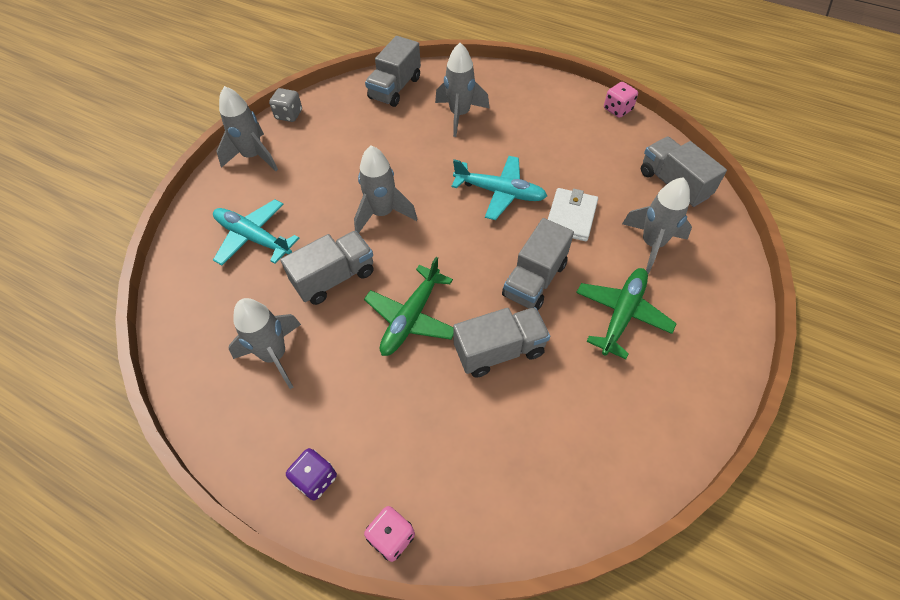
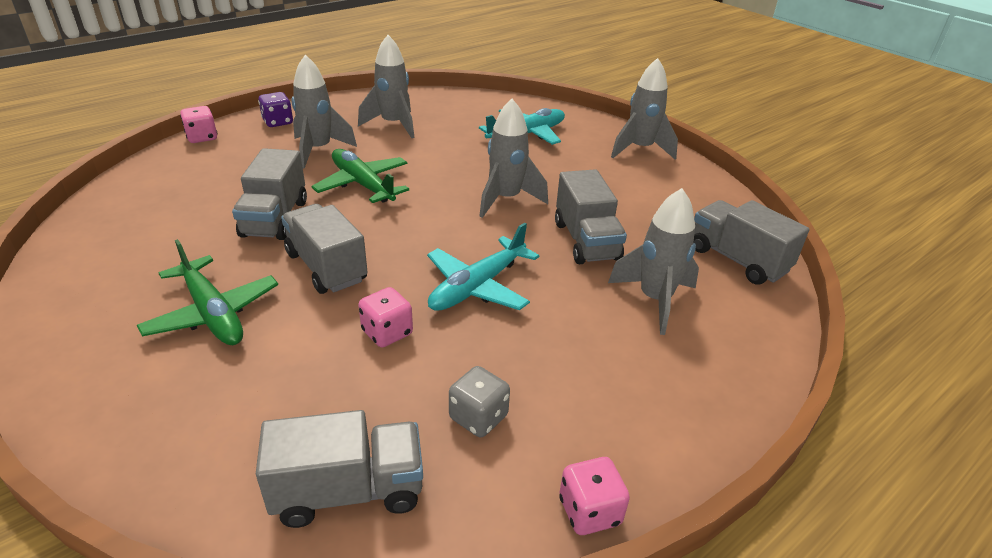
camera: 110 degrees right, 20 degrees down
(289, 115) = (704, 178): grey dice -> grey dice (478, 417)
(334, 278) = (445, 160): grey truck -> grey truck (586, 241)
(571, 217) = (387, 333): white wallet -> pink dice
(652, 244) = (270, 393): grey rocket -> grey rocket (318, 150)

